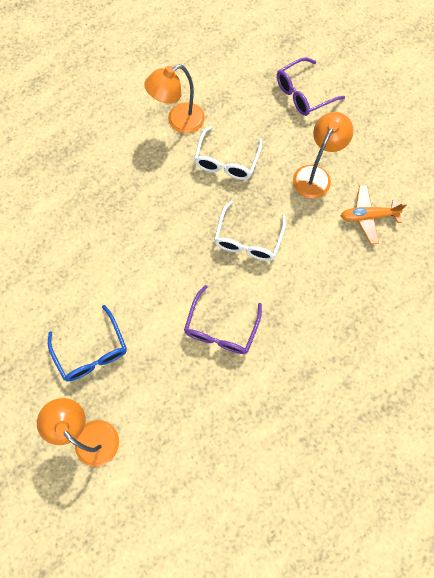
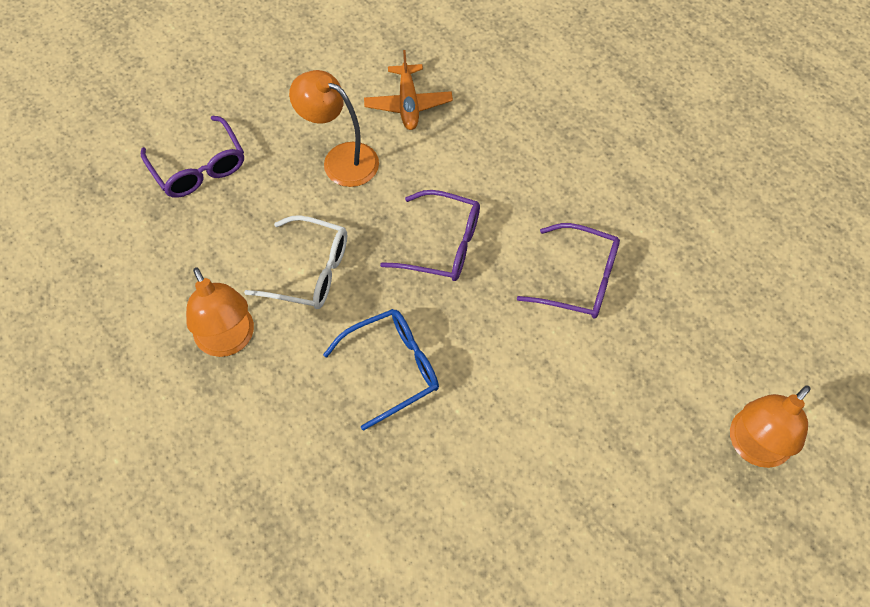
camera: 90 degrees left, 10 degrees down
(92, 351) = (629, 453): blue glasses -> blue glasses (392, 368)
(248, 239) = (442, 245): white glasses -> purple glasses

